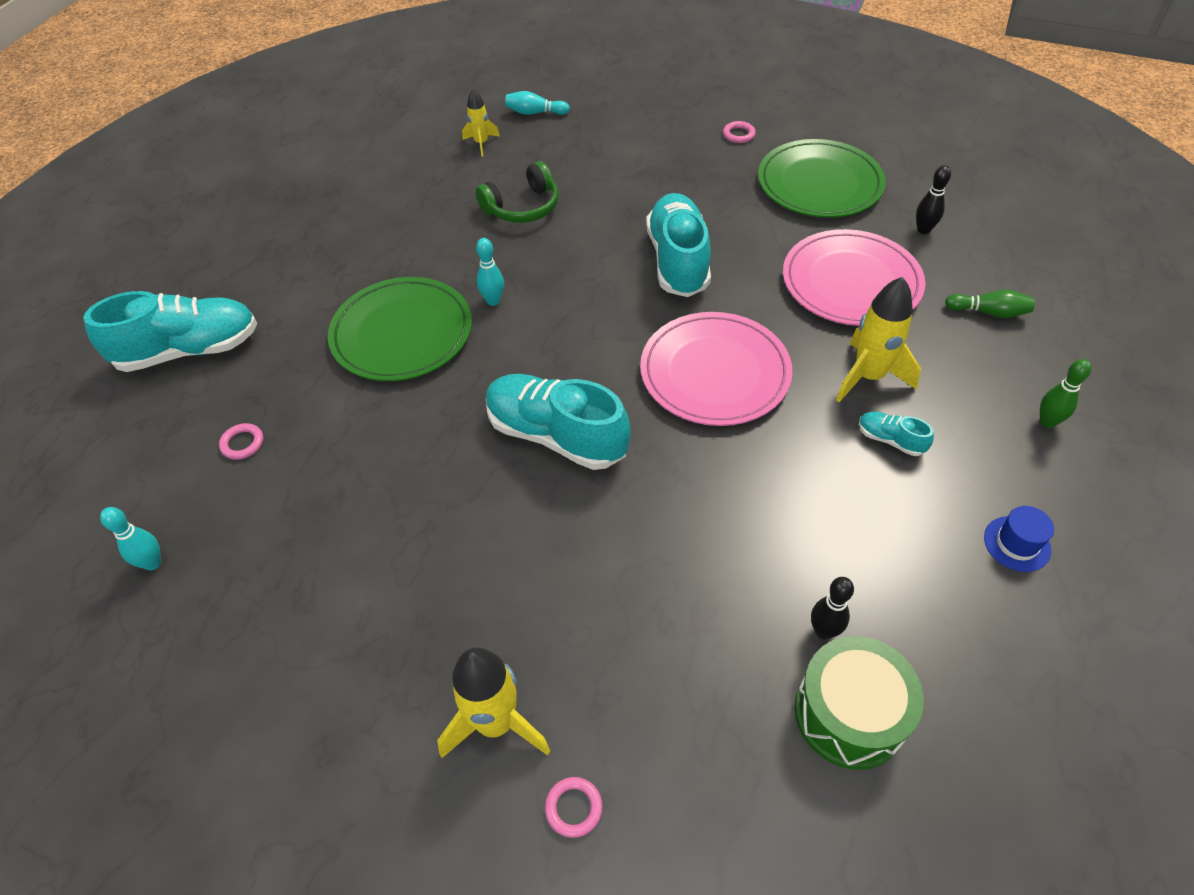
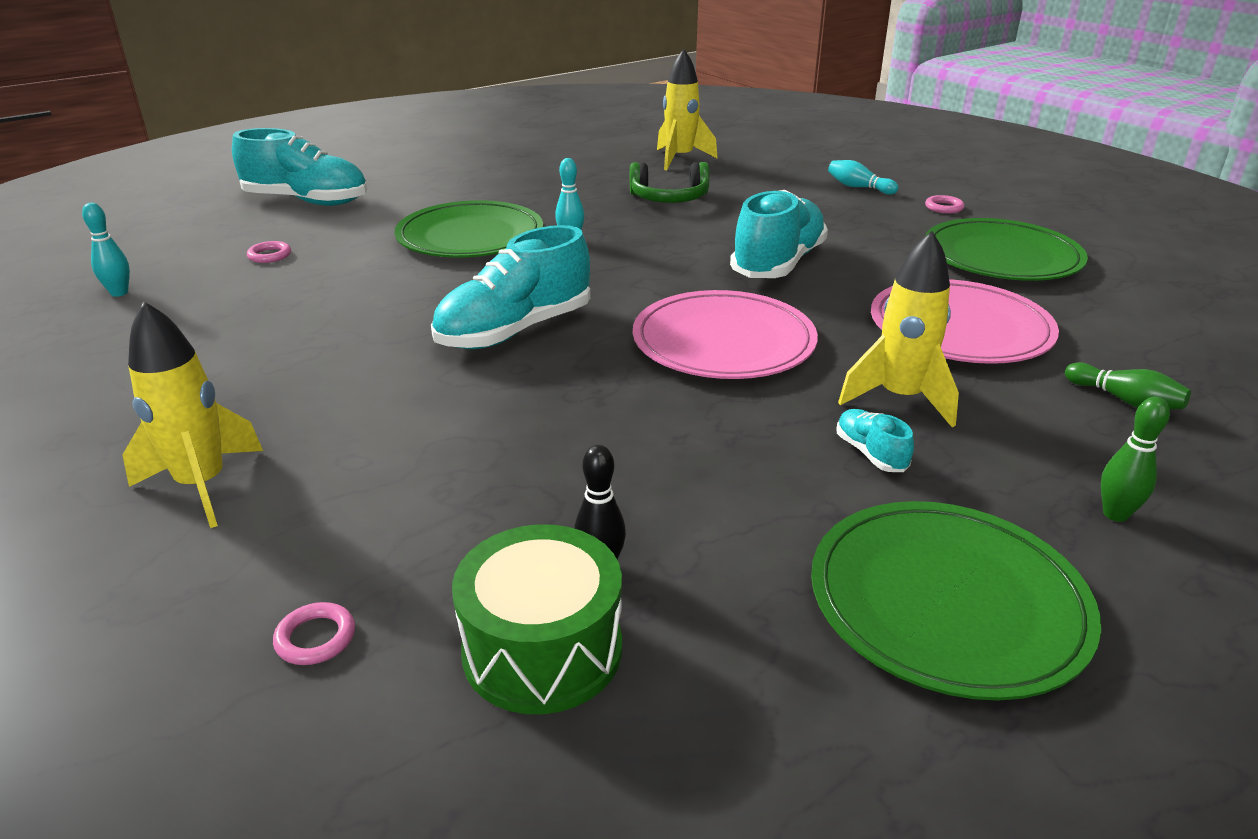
camera: 30 degrees right, 20 degrees down
(481, 143) = (680, 159): yellow rocket -> yellow rocket, size x1.72
(535, 113) = (751, 154): turquoise bowling pin -> turquoise bowling pin (858, 187)
(556, 435) = (515, 331): turquoise shoe -> turquoise shoe turned 105 degrees counterclockwise
(573, 808) = (177, 576): pink ring -> pink ring (315, 638)
(923, 230) = (1100, 318): black bowling pin -> none
(1017, 543) = (947, 602): blue hat -> green plate

